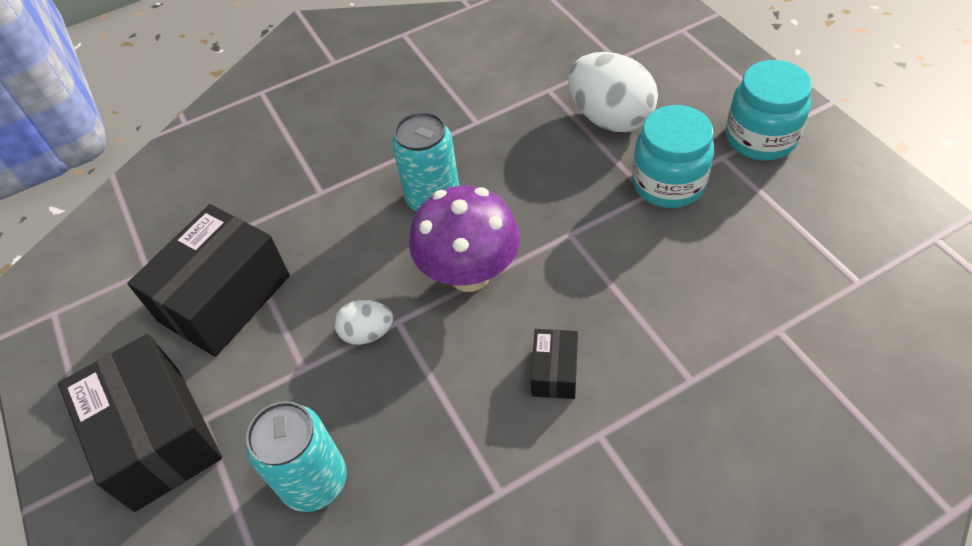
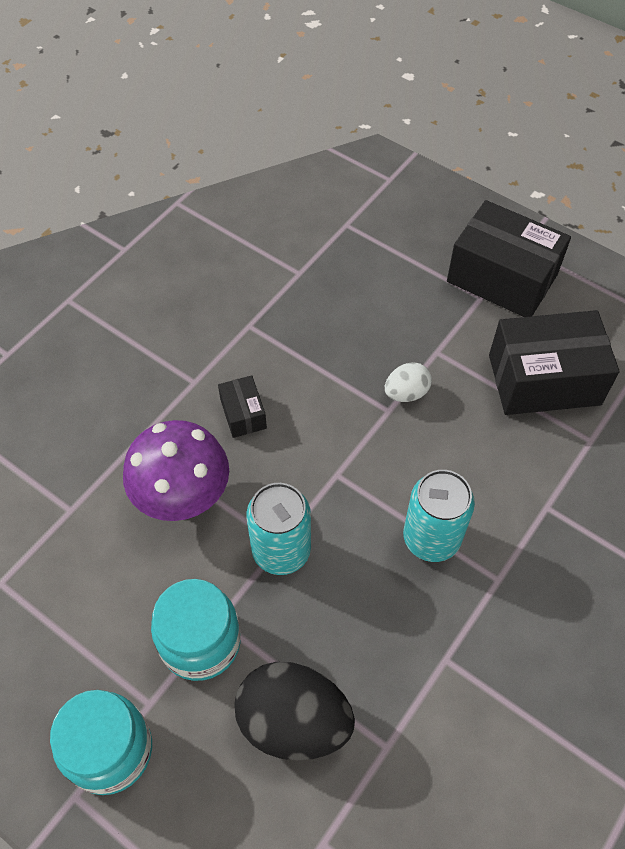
camera: 150 degrees right, 5 degrees up
(224, 298) = (544, 380): black box -> black box turned 75 degrees clockwise
(314, 481) = (375, 291): turquoise can -> turquoise can (281, 550)
(469, 274) = (352, 471): purple mushroom -> purple mushroom (183, 497)
(610, 118) = (293, 721): white egg -> black egg

